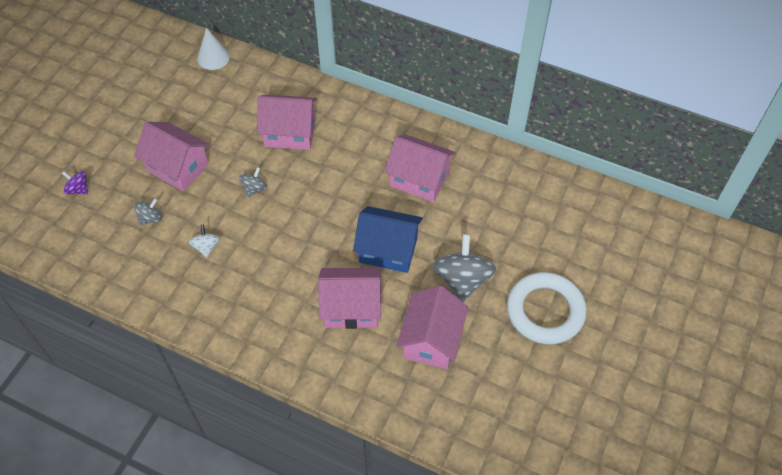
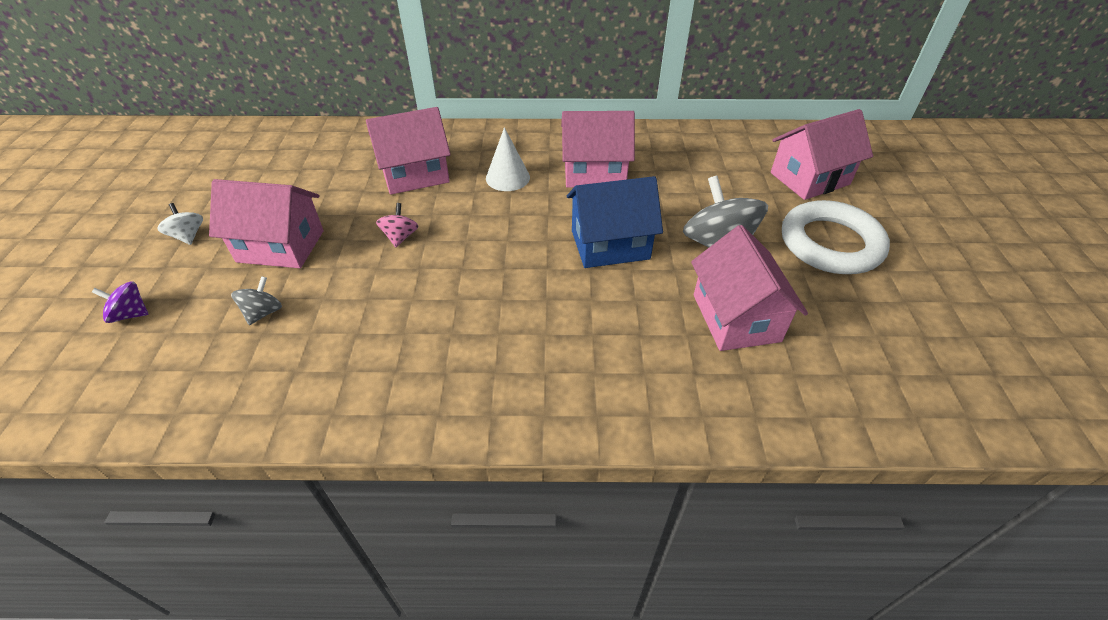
camera: 25 degrees left, 10 degrees down
(206, 247) = (366, 319): white spinning top -> white spinning top (188, 236)
(213, 57) = (280, 136): white cone -> white cone (507, 177)
(254, 189) = (400, 237): grey spinning top -> pink spinning top
(351, 308) = (611, 319): pink house -> pink house (809, 178)

